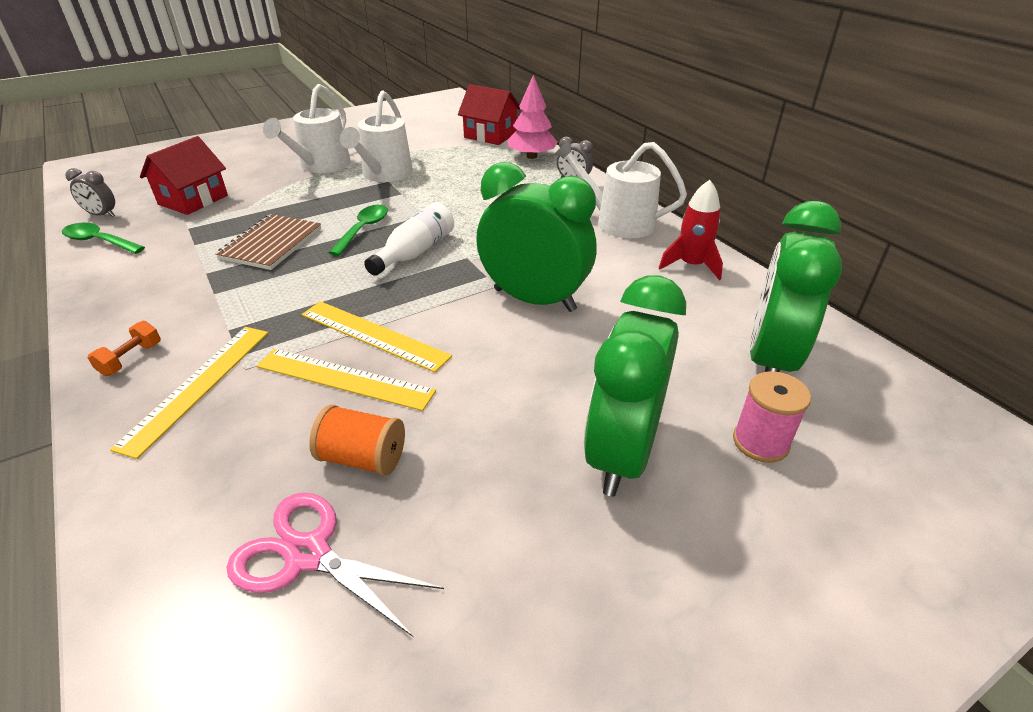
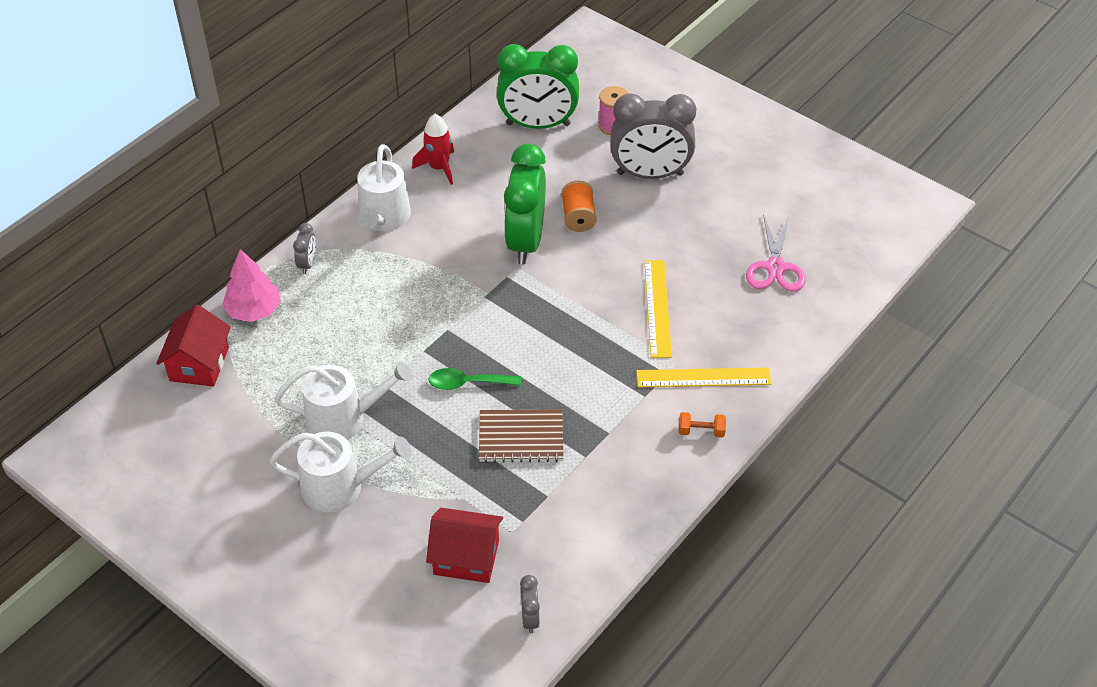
camera: 110 degrees left, 10 degrees up
(99, 241) = (576, 577): green spoon -> none
(363, 458) = (711, 272): orange spool -> orange spool (578, 217)
(374, 335) = (608, 312): yellow ruler -> none
(415, 252) = (490, 332): white bottle -> none
(622, 453) = (650, 174): green clock -> grey clock

